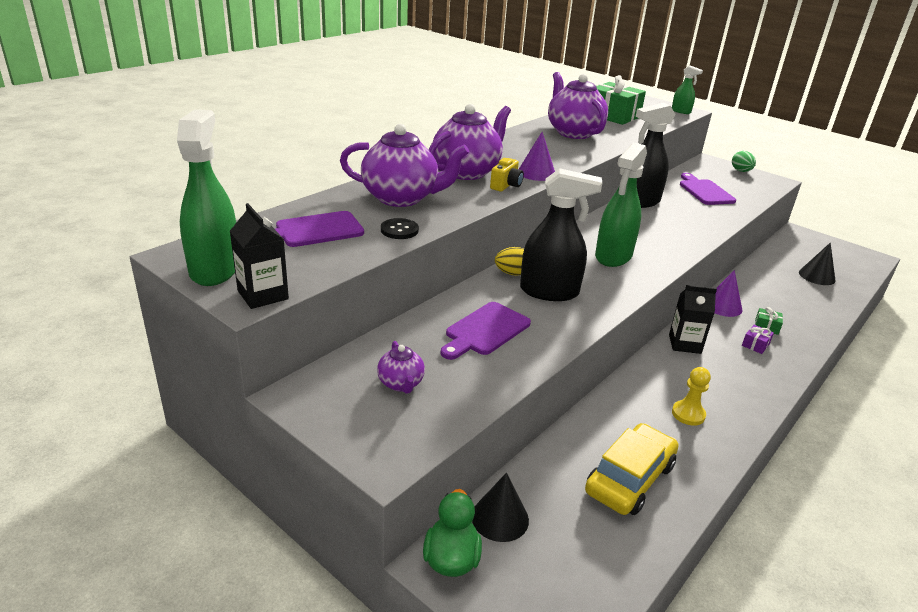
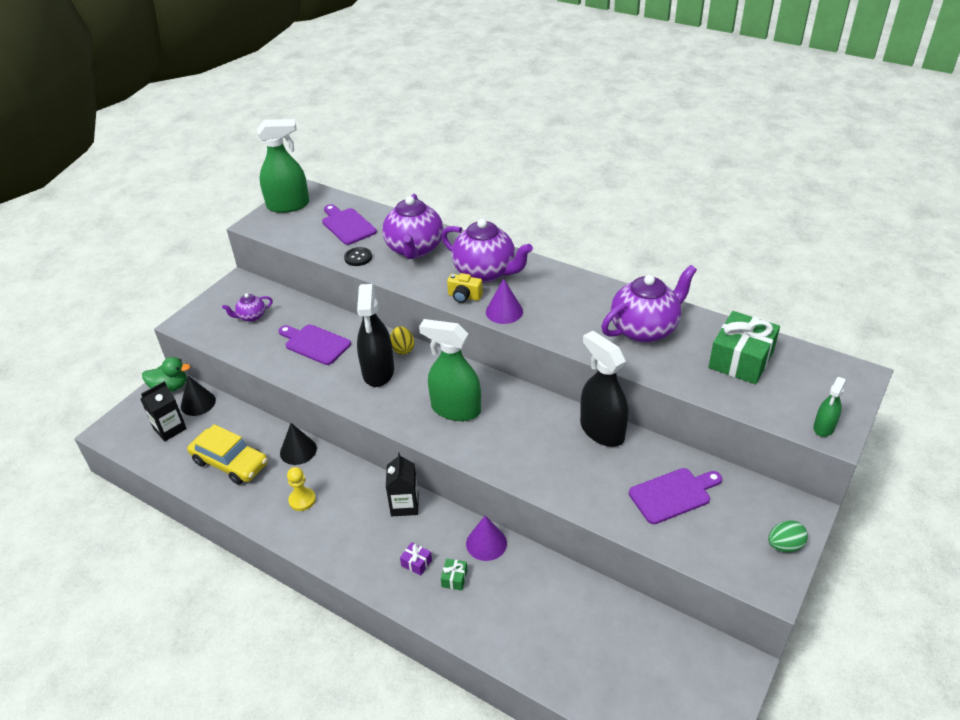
camera: 85 degrees right, 10 degrees up
(263, 295) = (262, 227): black carton -> black carton (170, 429)
(817, 276) = (600, 659): black cone -> black cone (298, 450)

